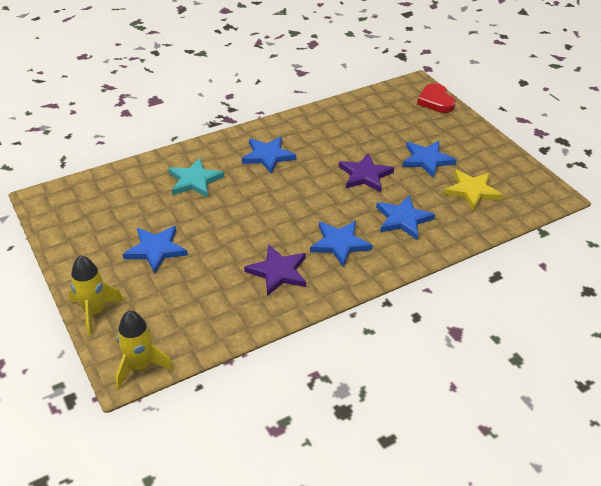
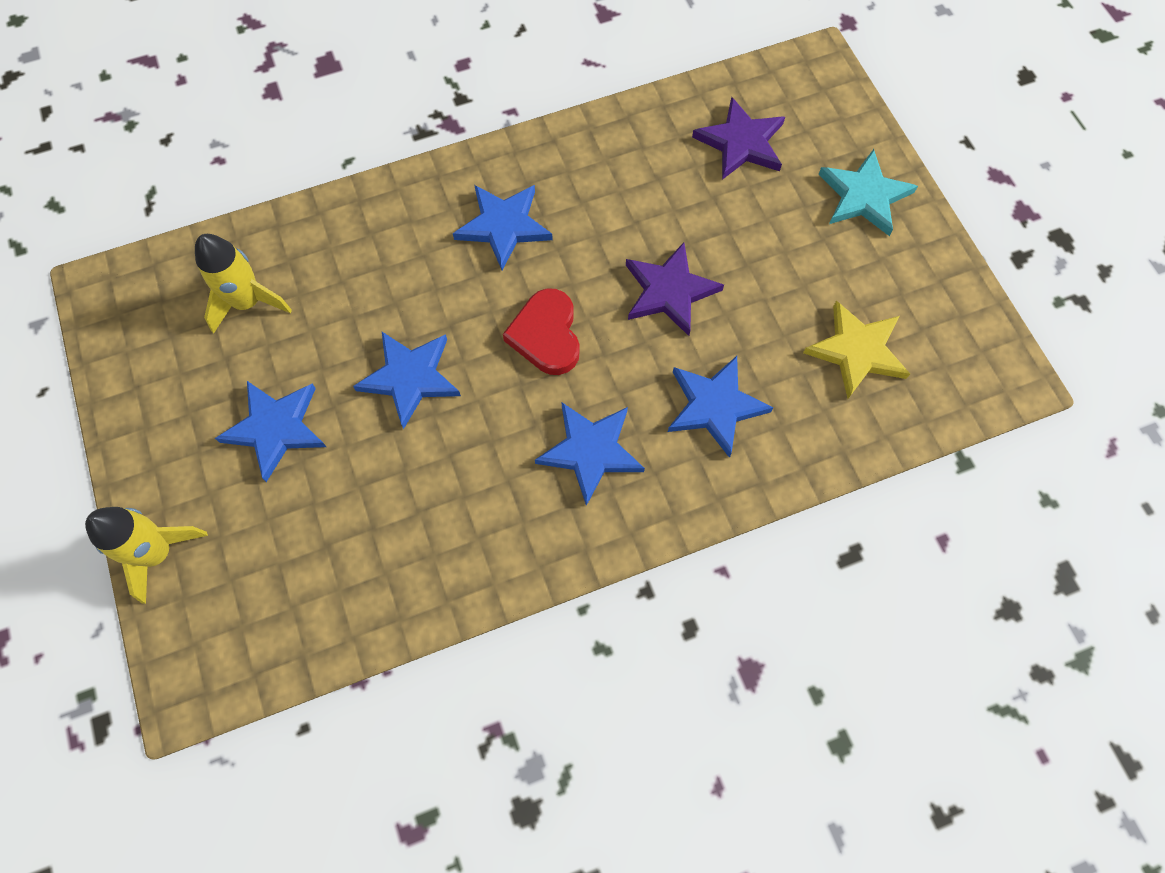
camera: 10 degrees right, 25 degrees up
(140, 366) = (215, 678): yellow rocket -> yellow rocket (248, 302)
(194, 180) = (365, 273): turquoise star -> turquoise star (864, 196)
(278, 272) = (472, 503): purple star -> purple star (741, 143)
(427, 160) = (791, 265): blue star -> blue star (410, 378)
(435, 101) = (842, 114): red heart -> red heart (546, 335)

